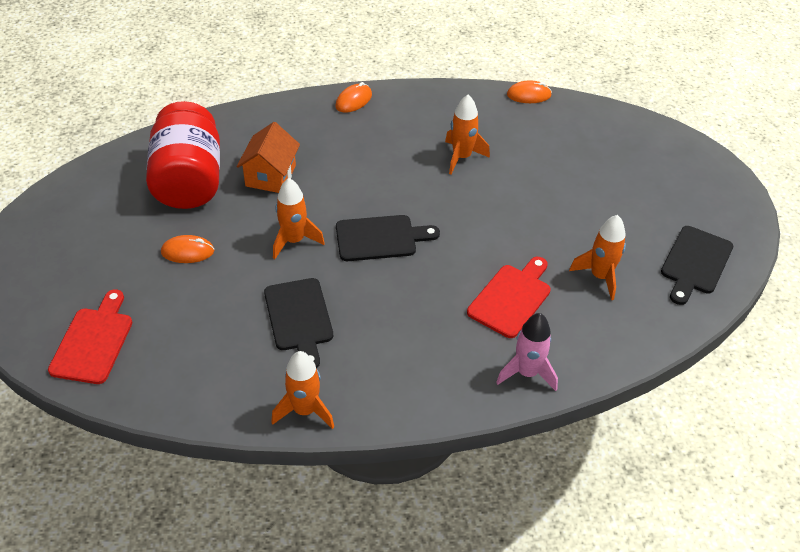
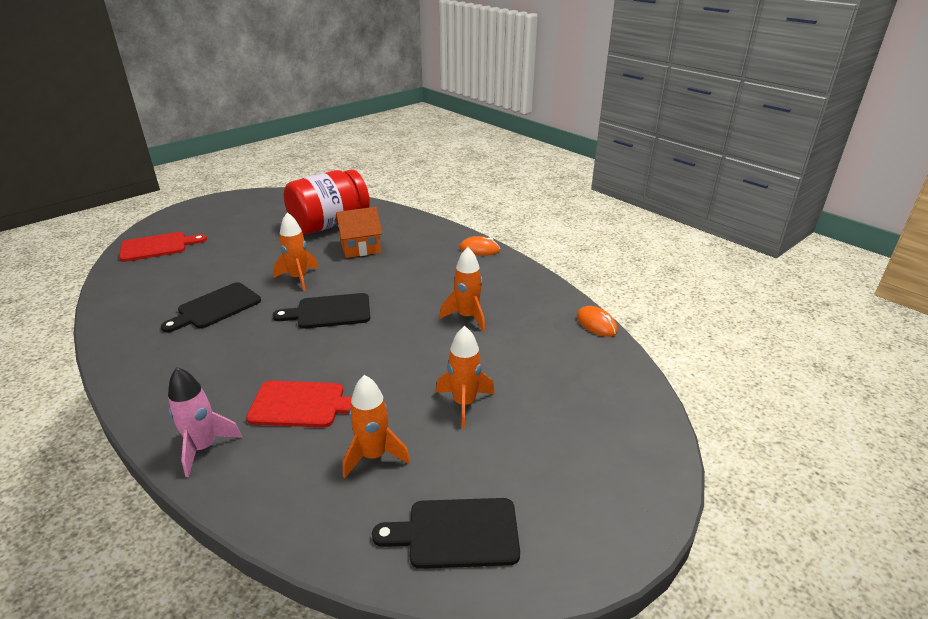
camera: 60 degrees right, 15 degrees down
(187, 252) = (259, 247): orange mouse -> none
(305, 410) = (117, 342): orange rocket -> orange rocket (464, 403)
(380, 238) = (329, 312): black cutting board -> black cutting board turned 120 degrees clockwise

